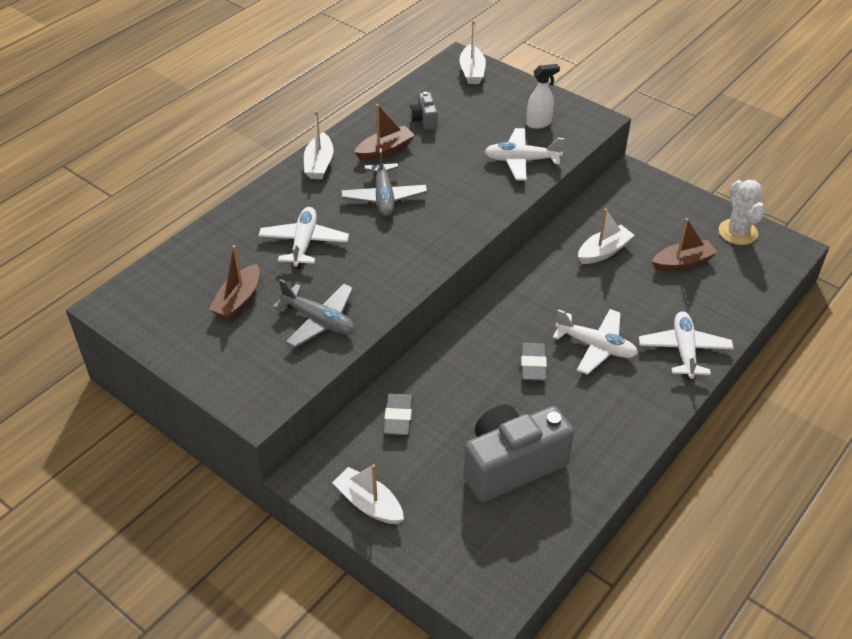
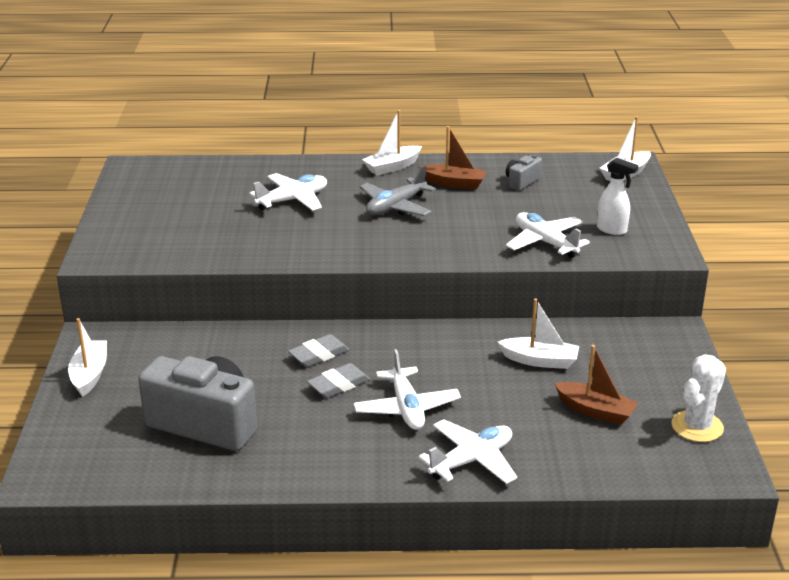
camera: 50 degrees right, 15 degrees down
(238, 300) = (195, 204): brown boat -> none
(319, 321) = (215, 242): grey plane -> none
(398, 417) = (196, 347): grey eraser -> grey eraser (319, 354)

